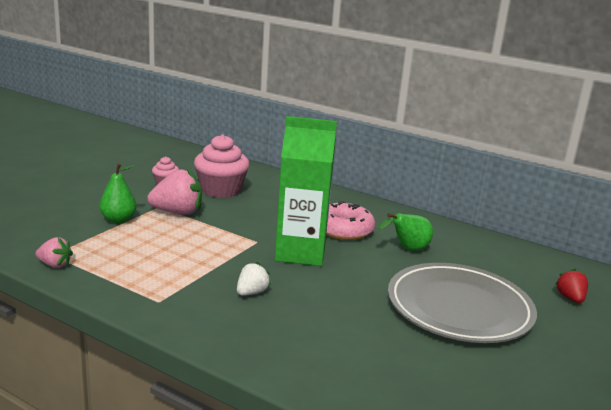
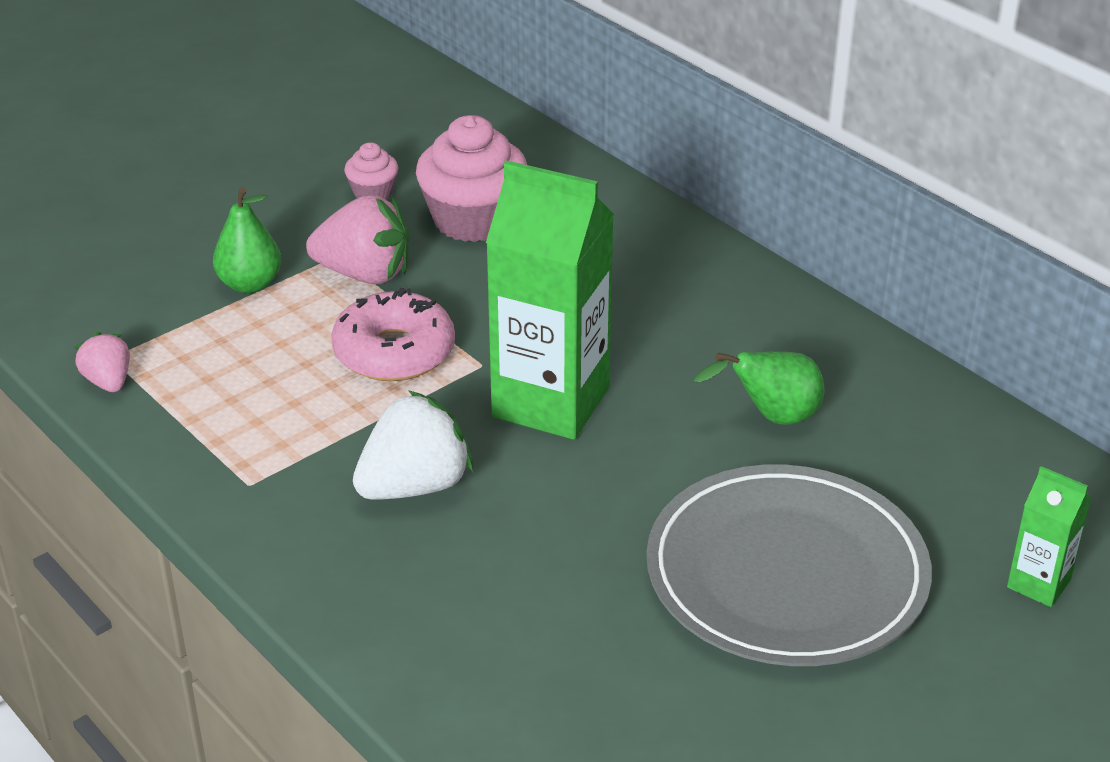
camera: 20 degrees right, 15 degrees up
(55, 265) = (108, 382): pink strawberry -> pink strawberry turned 150 degrees counterclockwise
(251, 292) = (414, 486): white strawberry -> white strawberry, size x1.77
(343, 230) = (668, 352): pink donut -> pink donut (394, 352)
(570, 298) = (1038, 584): red strawberry -> green carton

